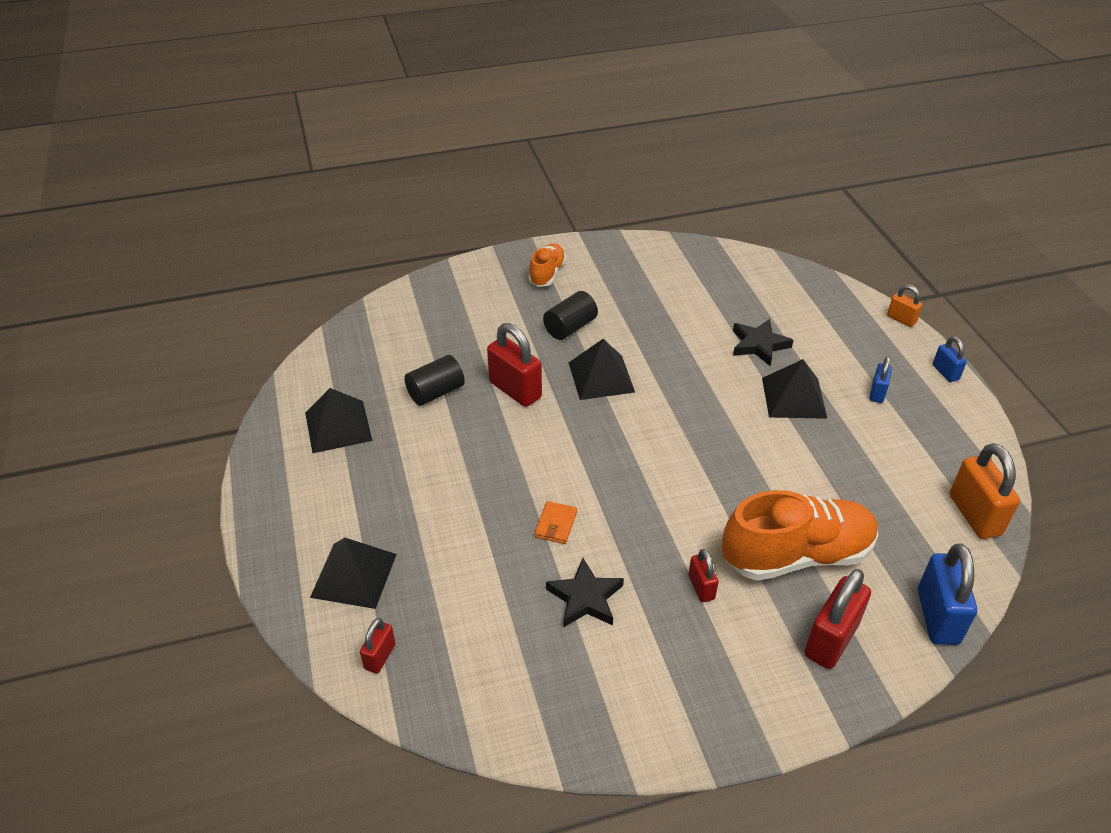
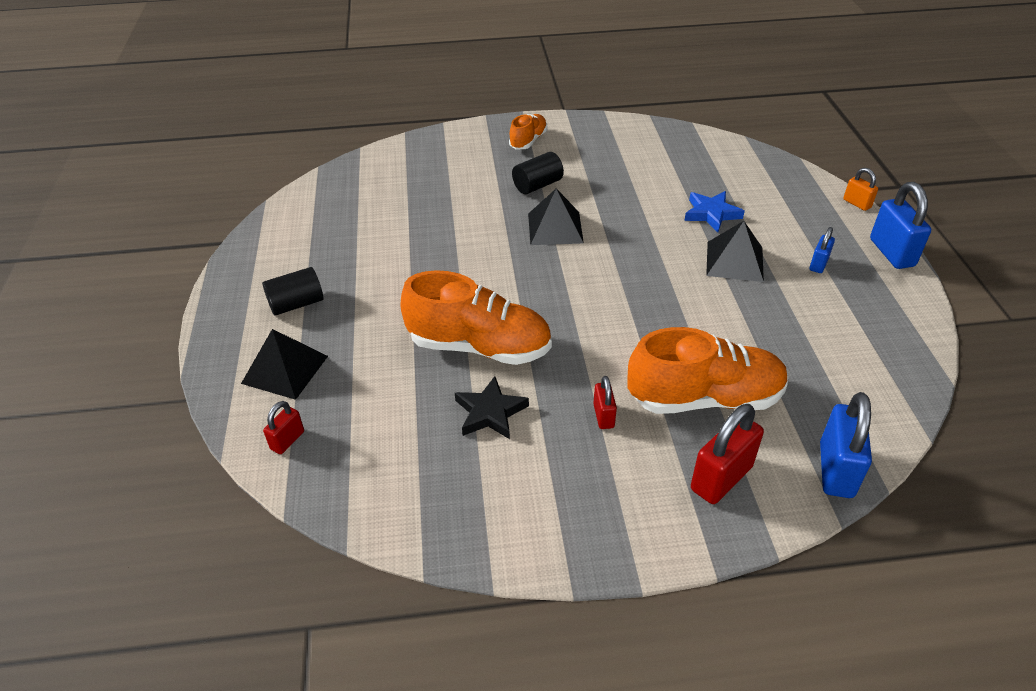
camera: 10 degrees right, 0 degrees up
(338, 426) = (308, 247): black pyramid -> none
(436, 392) = (401, 227): black cylinder -> black cylinder (296, 304)
(515, 390) = (473, 232): red padlock -> none
(555, 524) = (479, 346): orange wallet -> orange shoe
(759, 345) = (711, 214): black star -> blue star
(945, 372) = (891, 253): blue padlock -> blue padlock, size x1.84
(974, 515) = (895, 381): orange padlock -> none

